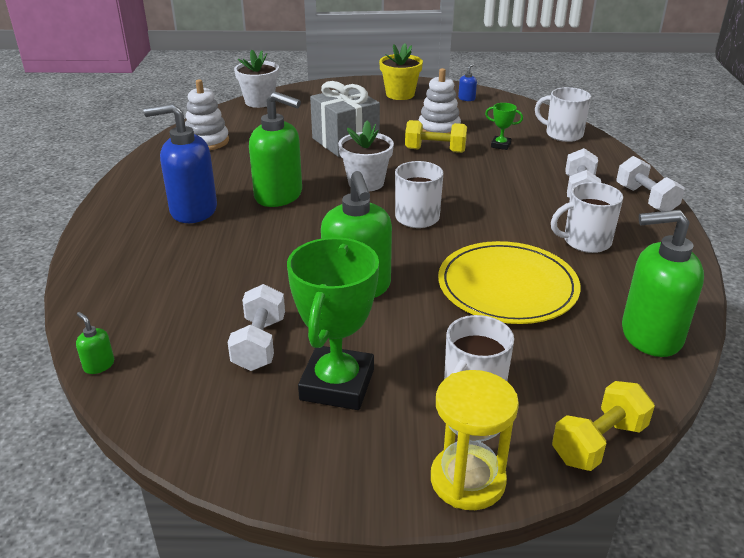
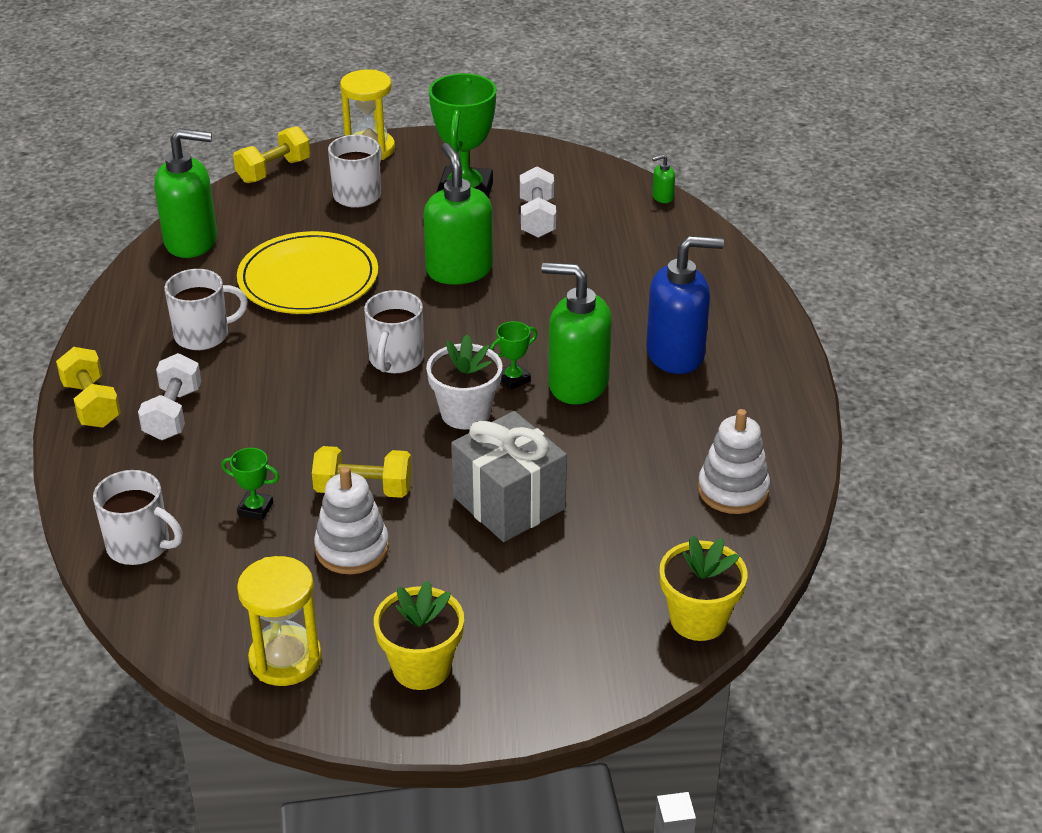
camera: 175 degrees right, 5 degrees up
(99, 365) = (662, 197): green soap dispenser -> green soap dispenser turned 120 degrees clockwise
(259, 102) = (698, 619): white flower pot -> yellow flower pot
(326, 200) = (513, 379): none -> green trophy
(466, 98) = (285, 659): blue soap dispenser -> yellow hourglass
(645, 199) = (92, 404): white dumbbell -> yellow dumbbell

